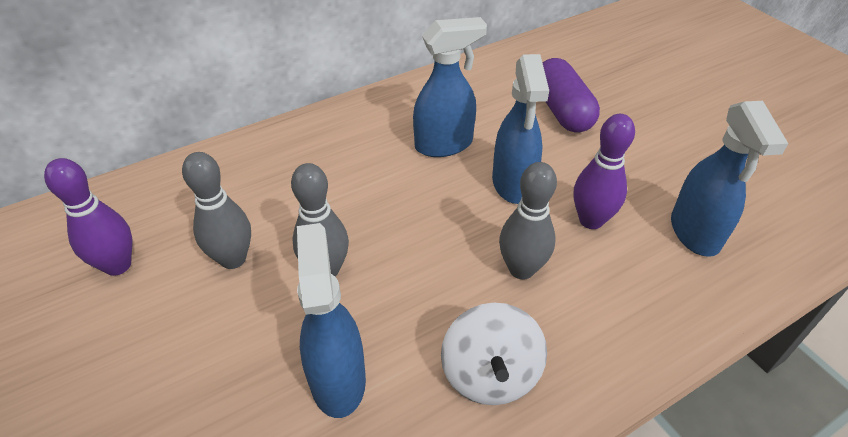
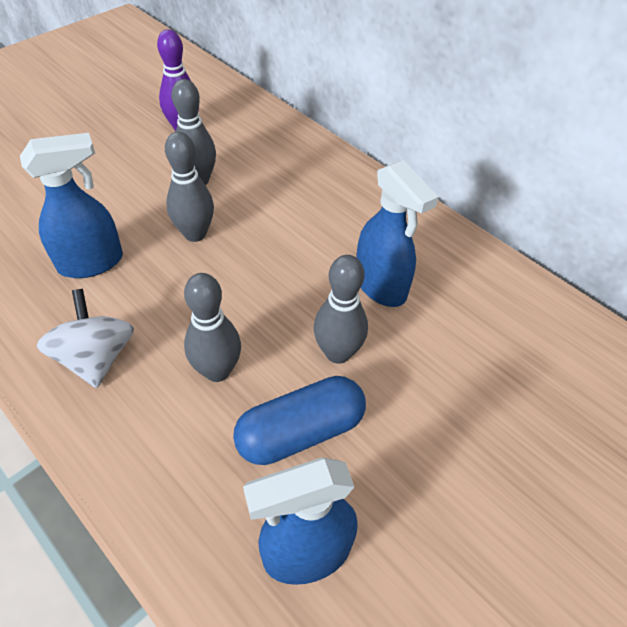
camera: 75 degrees right, 5 degrees up
(490, 374) = (96, 358): white spinning top -> white spinning top turned 90 degrees clockwise
(513, 184) = (338, 353): blue spray bottle -> grey bowling pin
(562, 110) = (493, 393): purple capsule -> none
(591, 220) = (300, 432): purple bowling pin -> blue capsule

